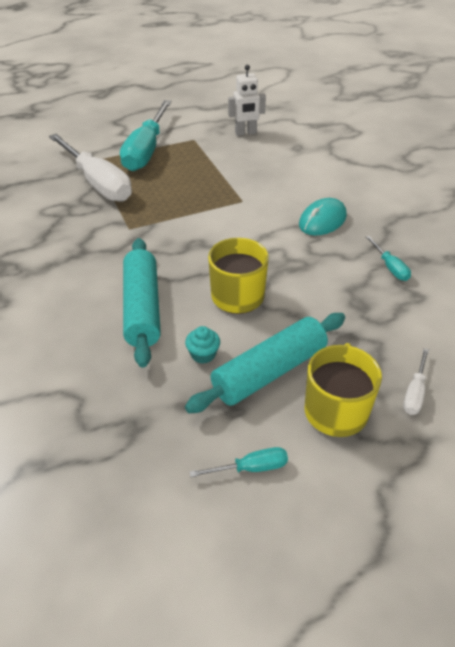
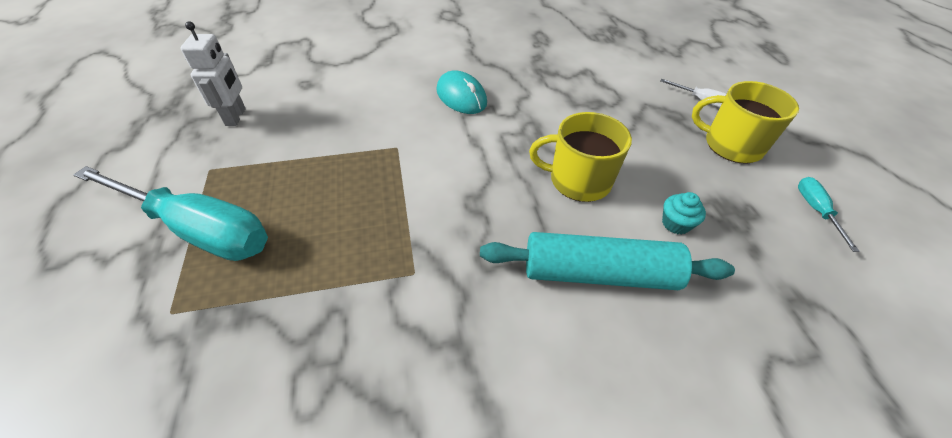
camera: 80 degrees left, 5 degrees up
(98, 183) = (258, 309): white screwdriver -> none
(269, 371) = (693, 177): turquoise rolling pin -> none
(390, 267) = (546, 75): turquoise screwdriver -> none

